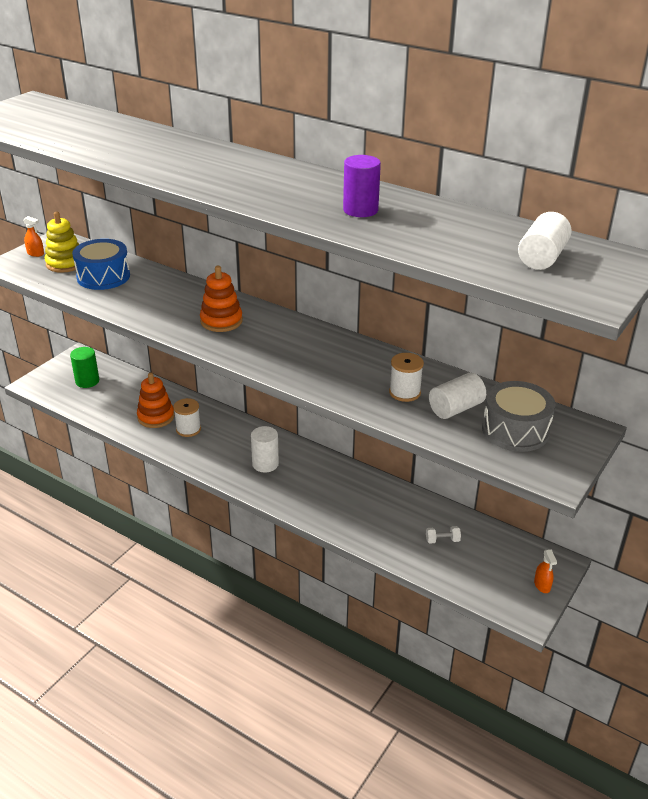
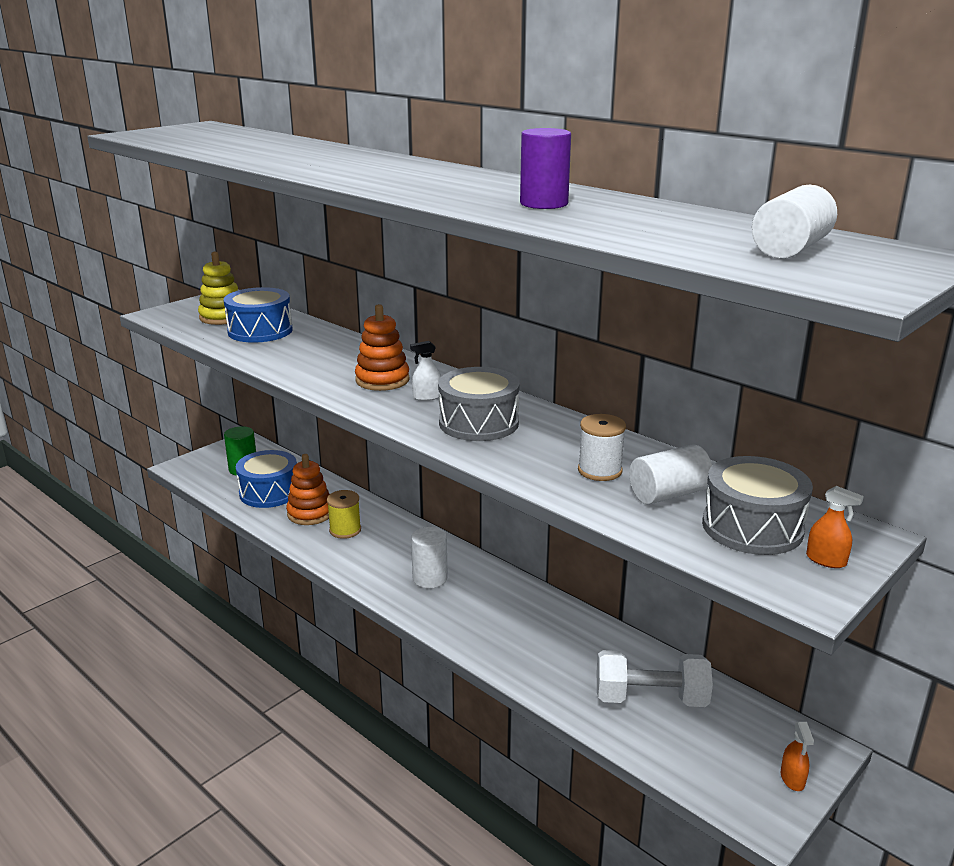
camera: 10 degrees right, 10 degrees down
(35, 253) = (194, 307): orange spray bottle -> orange spray bottle (826, 560)
(116, 401) = (269, 492): none -> blue drum
(188, 429) = (345, 530): white spool -> yellow spool
(261, 335) = (427, 397): none -> white spray bottle
(307, 357) = (478, 423): none -> grey drum
(442, 540) = (650, 698): white dumbbell -> white dumbbell, size x2.32

